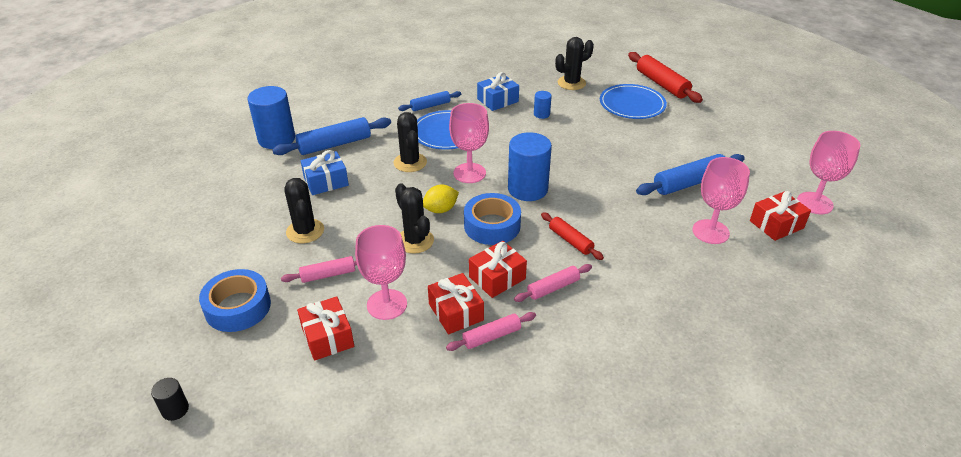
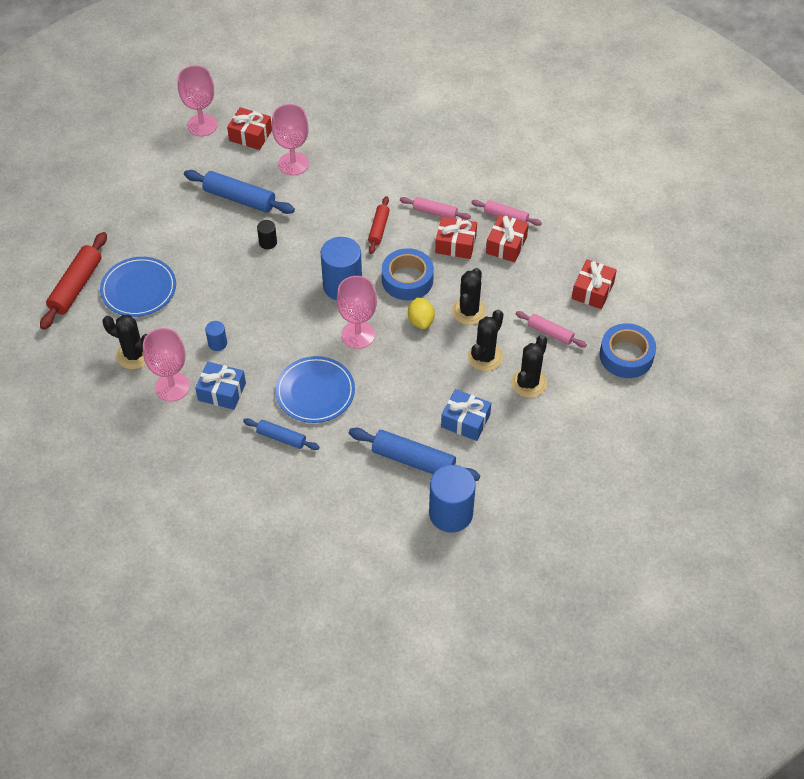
camera: 130 degrees left, 15 degrees up
(175, 409) = (710, 316): black cylinder -> black cylinder (268, 242)
(387, 304) = (538, 282): pink goblet -> pink goblet (172, 387)
(410, 162) = (383, 384): black cactus -> black cactus (485, 357)
(440, 209) = (421, 321): yellow lemon -> yellow lemon turned 60 degrees clockwise

